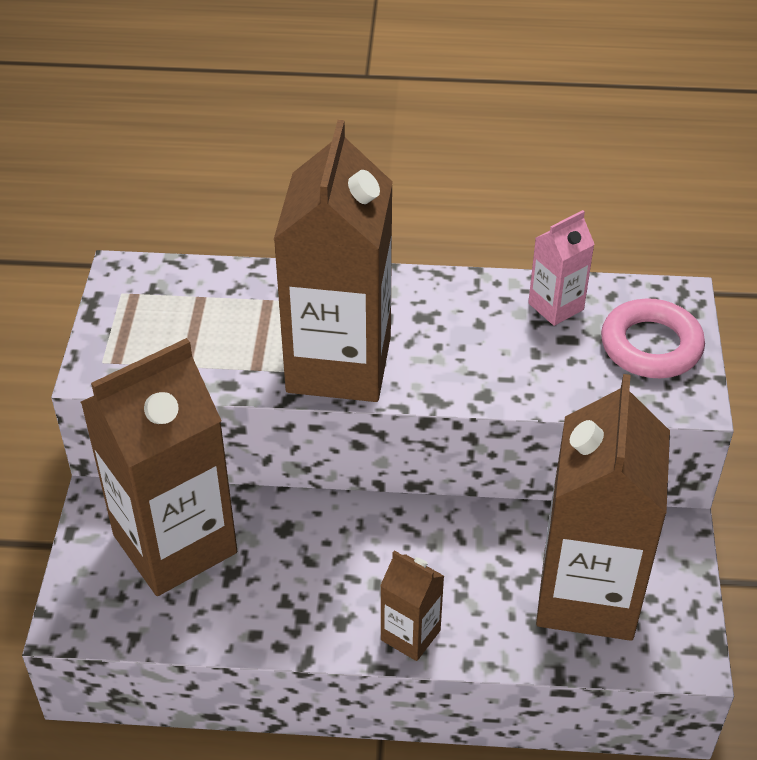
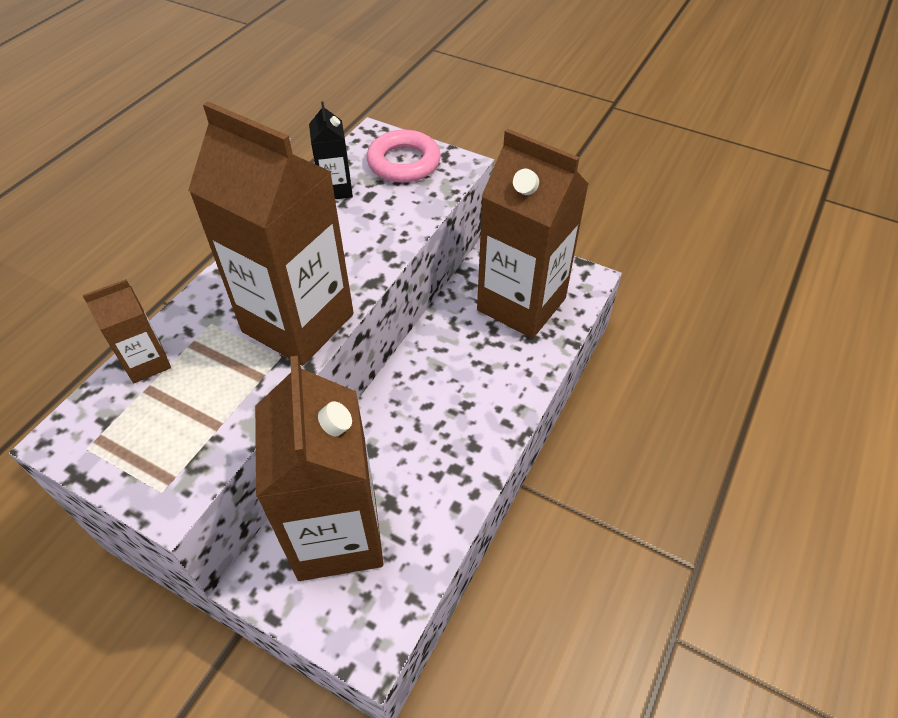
camera: 65 degrees left, 5 degrees up
(410, 635) = (505, 408): brown carton -> brown carton (147, 363)
(556, 306) = (336, 189): pink carton -> black carton

